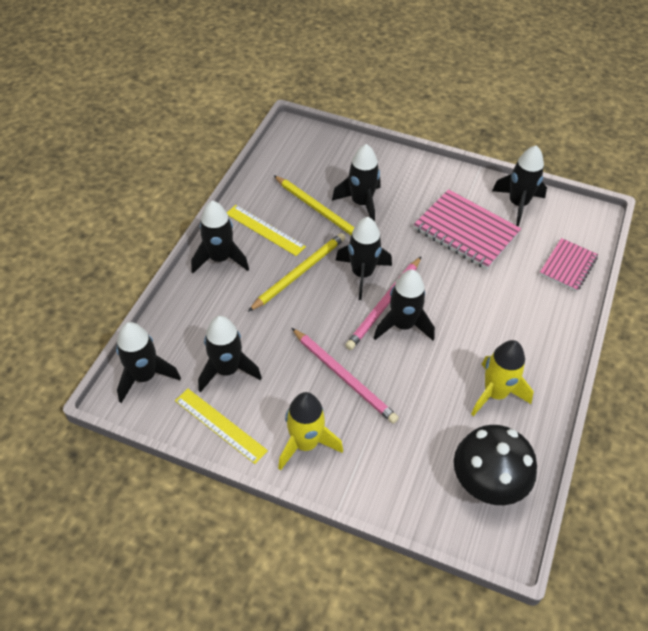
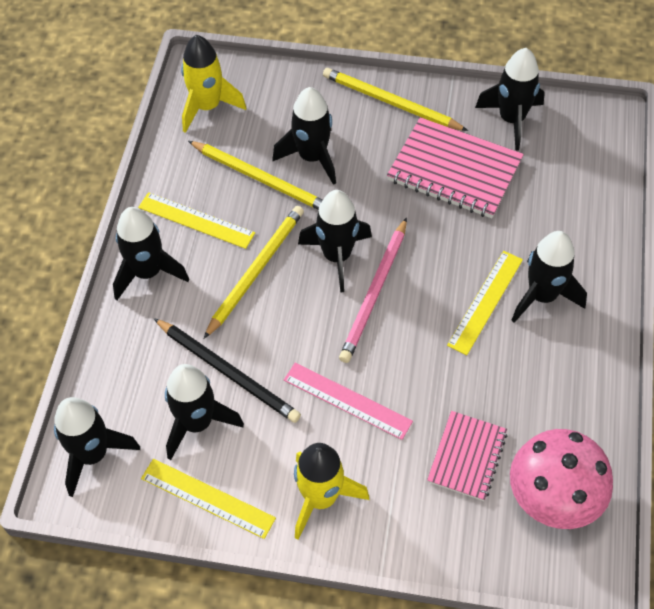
camera: 10 degrees left, 5 degrees up
(260, 339) = (228, 372): none -> black pencil
(344, 377) = (347, 400): pink pencil -> pink ruler
(403, 325) = (404, 315): black rocket -> black rocket (542, 296)
(429, 176) = (390, 102): none -> yellow pencil
(468, 328) = (485, 302): none -> yellow ruler
(487, 482) = (553, 498): black mushroom -> pink mushroom
(495, 393) = (537, 381): yellow rocket -> yellow rocket (207, 107)
(568, 266) = (591, 193): pink notebook -> pink notebook (467, 457)

